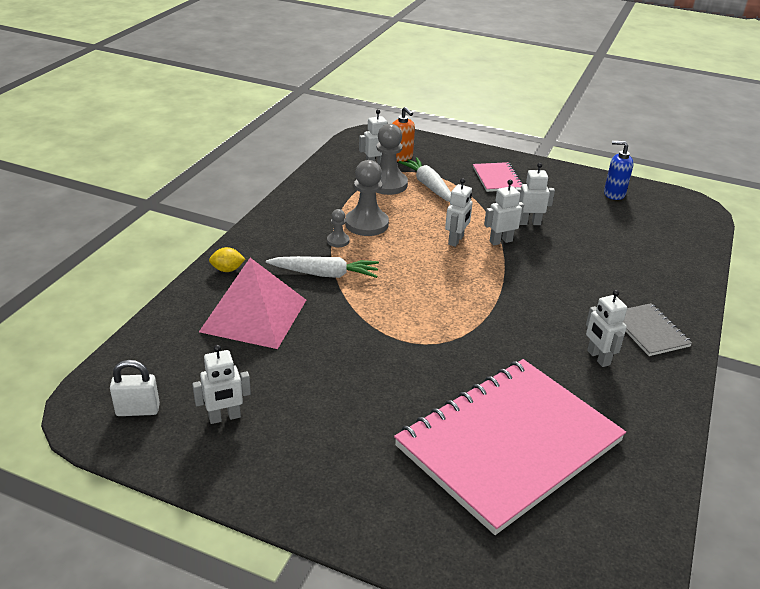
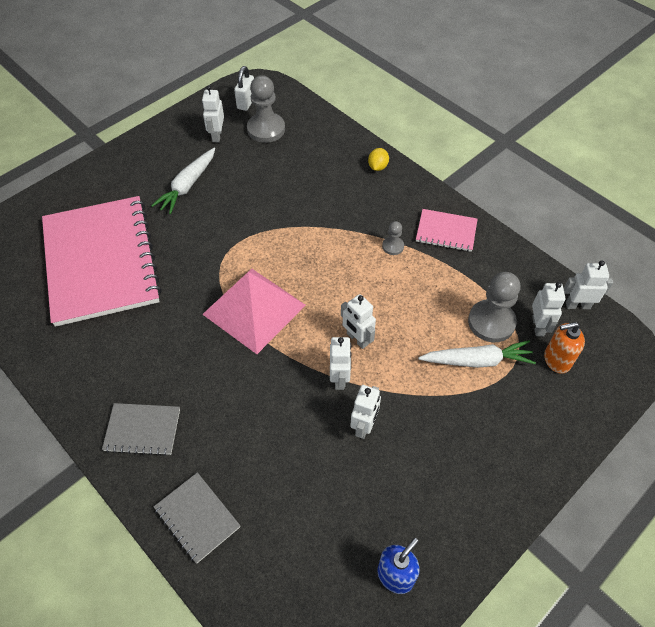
camera: 115 degrees right, 20 degrees up
(254, 315) = (311, 169): pink pyramid -> pink pyramid (254, 309)
(324, 274) = (344, 222): white carrot -> white carrot (188, 185)
(366, 224) = (414, 277): grey pawn -> grey pawn (266, 129)
(497, 178) = (476, 444): pink notebook -> pink notebook (446, 231)
(598, 358) = (138, 365): white robot -> white robot (577, 305)
(676, 279) = (197, 517): none -> grey notebook

